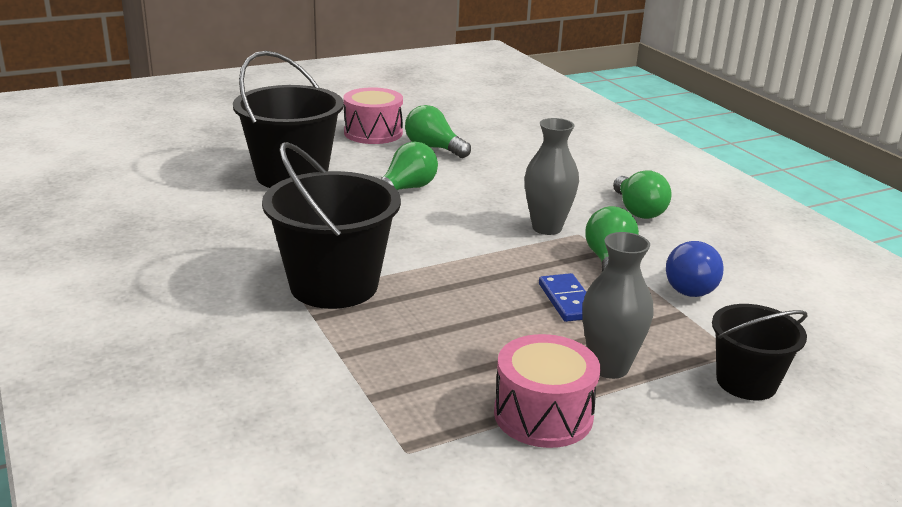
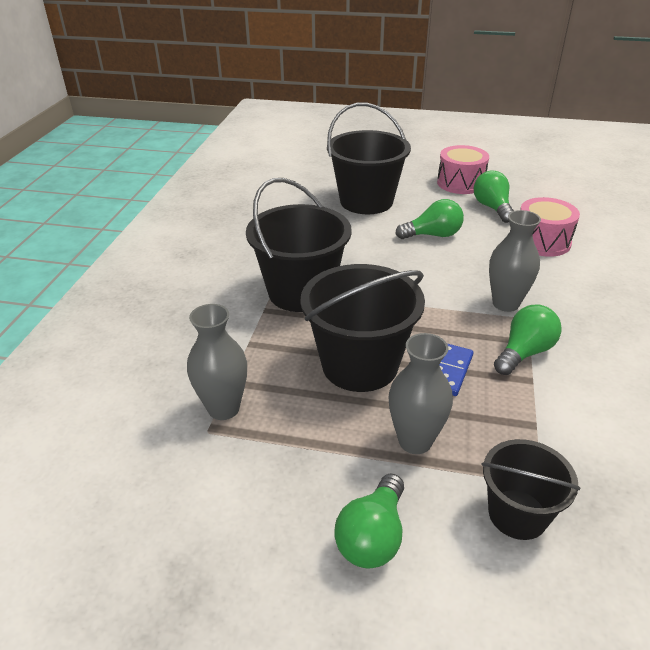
camera: 40 degrees right, 10 degrees up
(396, 424) = (223, 408): none -> grey vase
(482, 327) = (360, 365): none -> black bucket
(543, 415) = (321, 453): pink drum -> pink drum (542, 241)
(638, 210) = (608, 316): green light bulb -> green light bulb (373, 536)
(690, 285) = (574, 403): blue light bulb -> none

